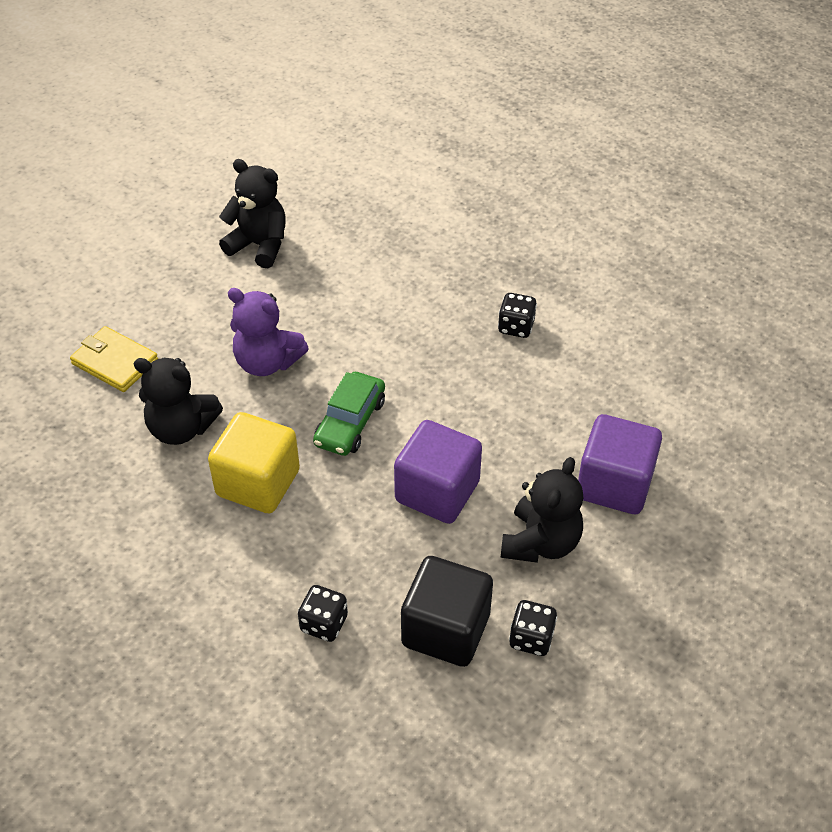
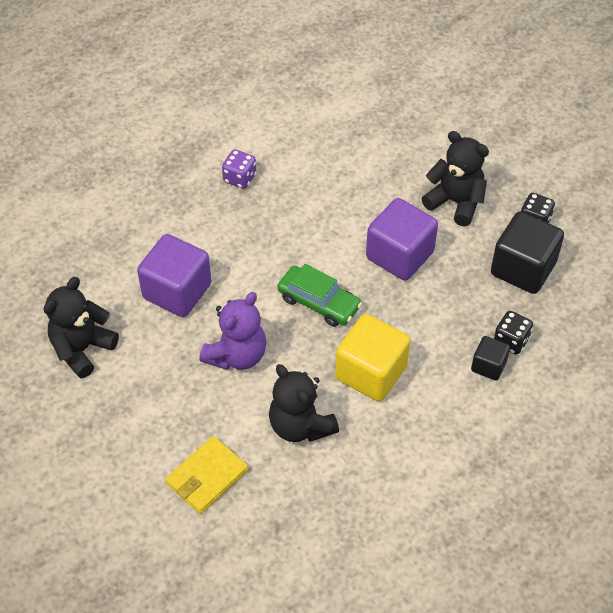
camera: 80 degrees left, 5 degrees up
(181, 428) = (300, 425): black teddy bear -> black teddy bear turned 120 degrees clockwise
(282, 601) = (488, 366): none -> black cube
(516, 327) = (240, 178): black dice -> purple dice
(614, 484) = (410, 151): purple cube -> purple cube (177, 291)

